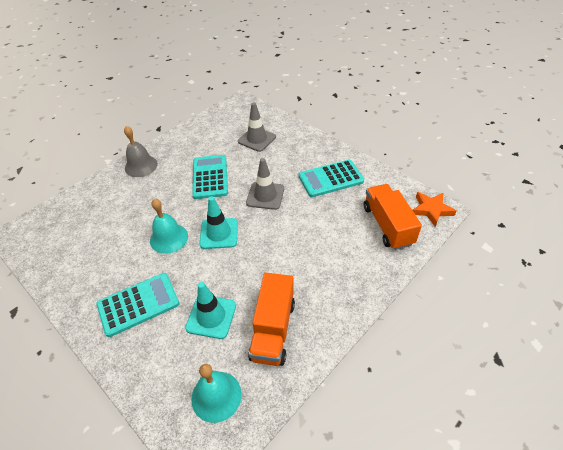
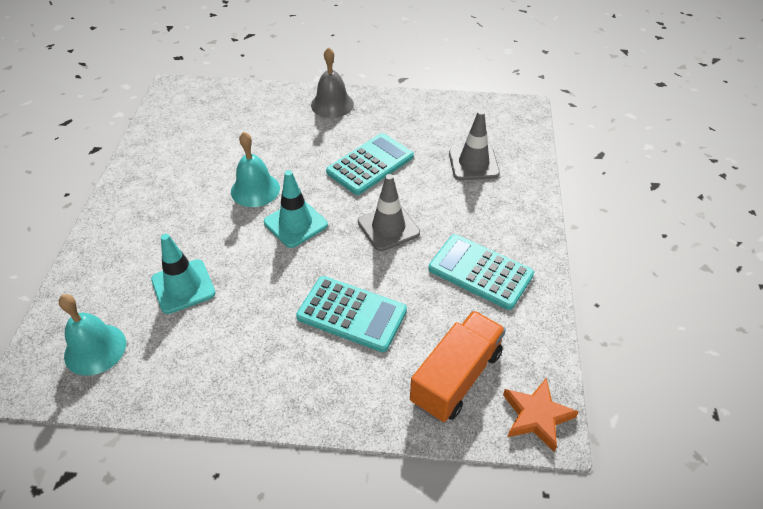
camera: 50 degrees right, 0 degrees up
(138, 304) = (158, 222): turquoise calculator -> turquoise calculator (351, 314)
(273, 329) = (204, 349): orange truck -> none

